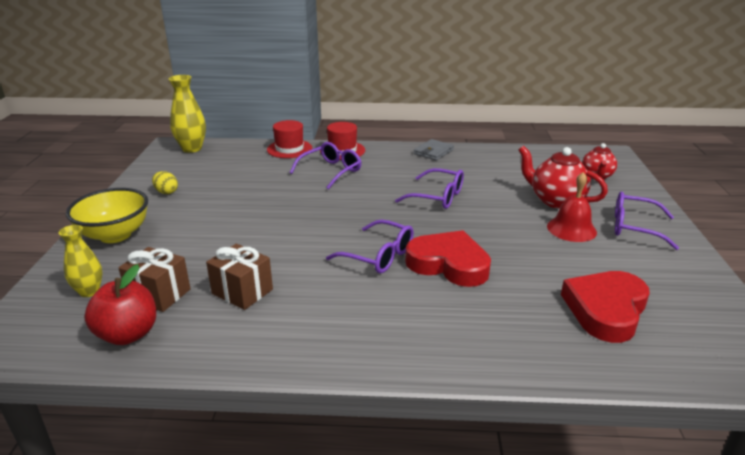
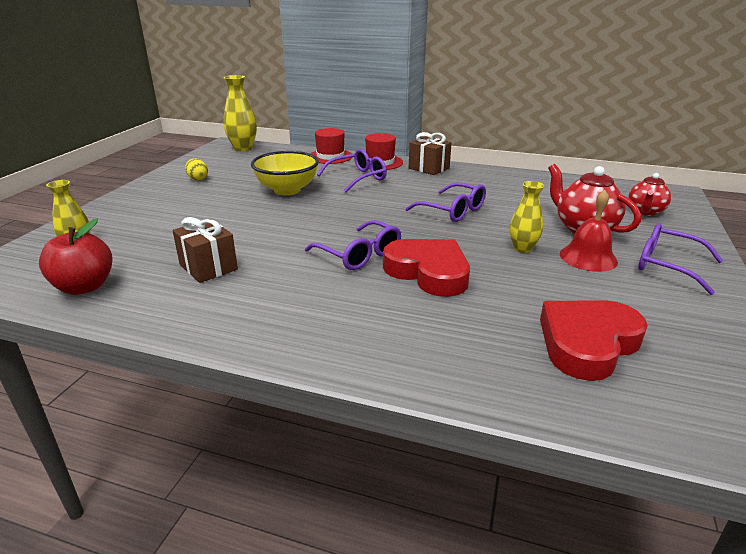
camera: 15 degrees right, 0 degrees up
(115, 235) = (131, 207): yellow bowl -> yellow bowl (287, 190)
(159, 294) = (134, 258): brown gift -> brown gift (429, 168)
(433, 152) = (472, 172): grey wallet -> none
(515, 228) = (522, 248): none -> yellow vase

